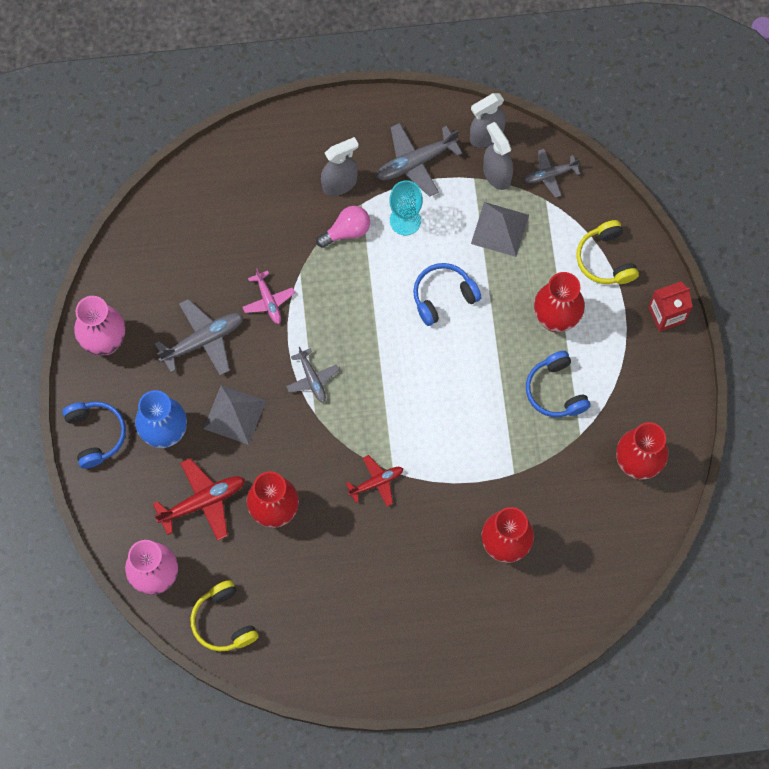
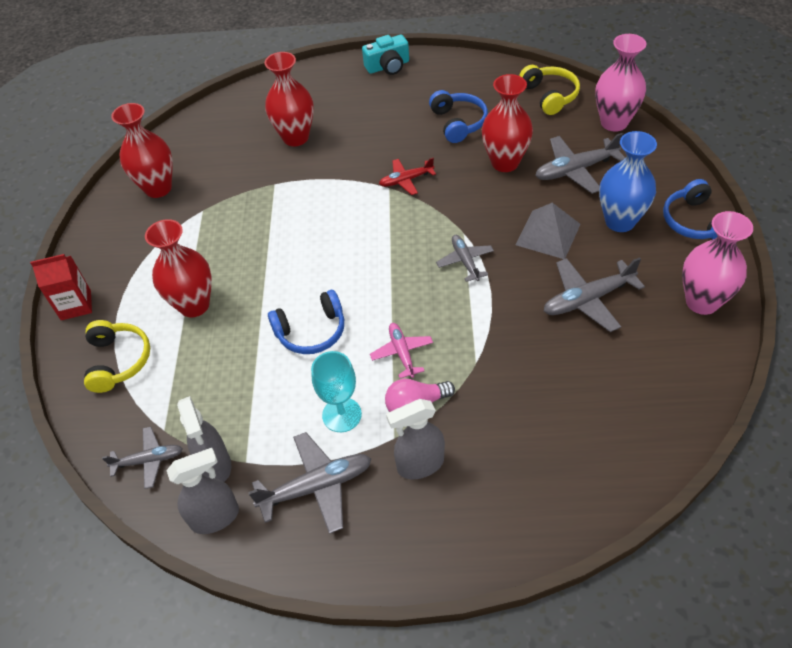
camera: 170 degrees left, 20 degrees down
(203, 502) = (575, 170): red plane -> grey plane
(268, 301) = (513, 335): pink plane -> pink plane (402, 353)
(415, 675) = (388, 66): none -> turquoise camera
(500, 229) = (229, 399): grey pyramid -> none
(555, 390) = (214, 244): blue headphones -> blue headphones (458, 123)

